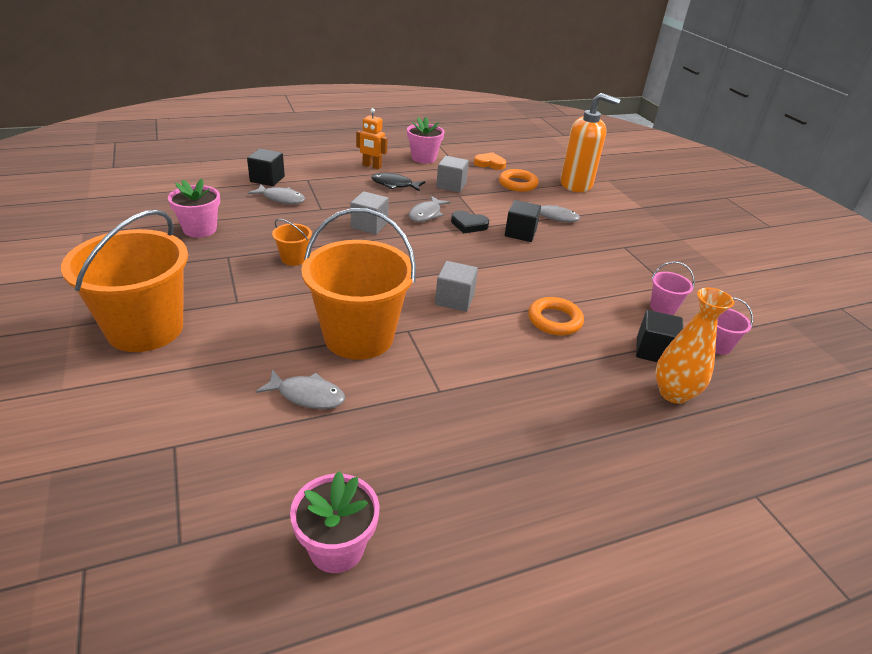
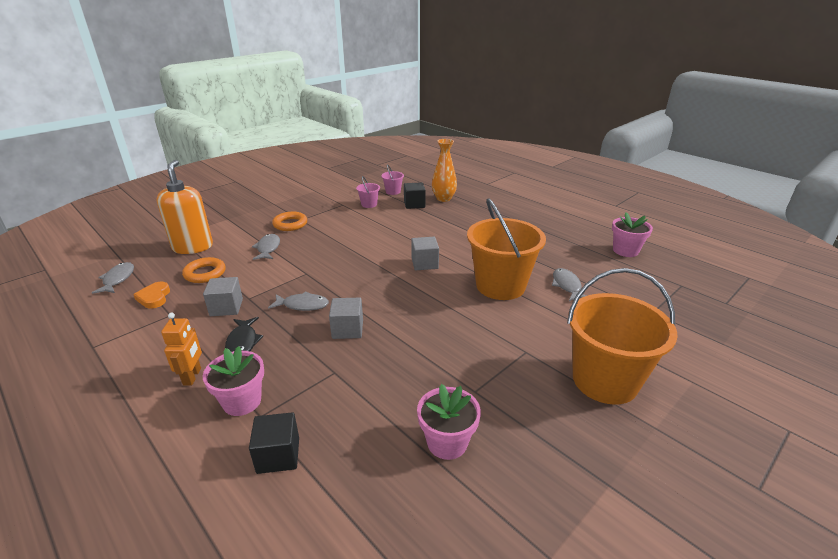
camera: 110 degrees left, 5 degrees down
(281, 199) = (329, 413): grey fish -> grey fish (118, 279)
(294, 258) = (441, 349): orange bucket -> none
(423, 158) = (150, 344): pink flower pot -> pink flower pot (242, 401)
(468, 225) = (309, 280): black heart -> none
(520, 233) = (307, 257): black cube -> none
(554, 320) = (413, 230): orange ring -> orange ring (290, 224)

